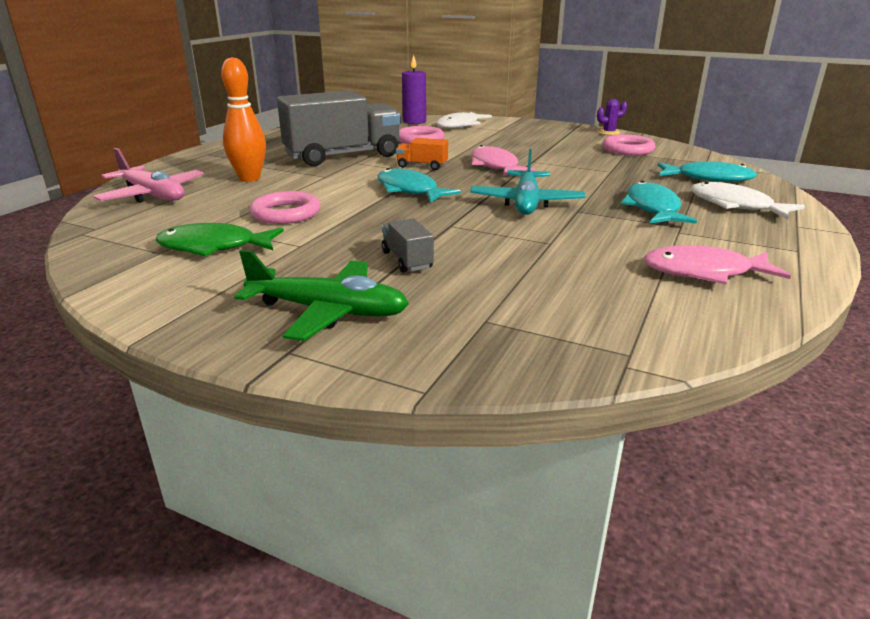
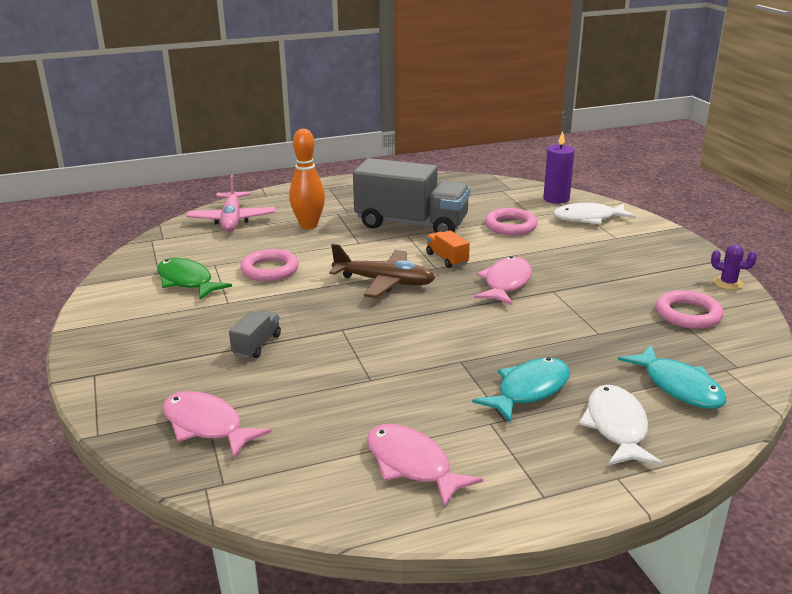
camera: 45 degrees right, 0 degrees up
(328, 311) = (152, 360): green plane -> none
(409, 190) = (384, 282): turquoise fish -> brown plane
(511, 327) = (206, 426): none -> pink fish
(526, 203) = (439, 334): turquoise plane -> none

